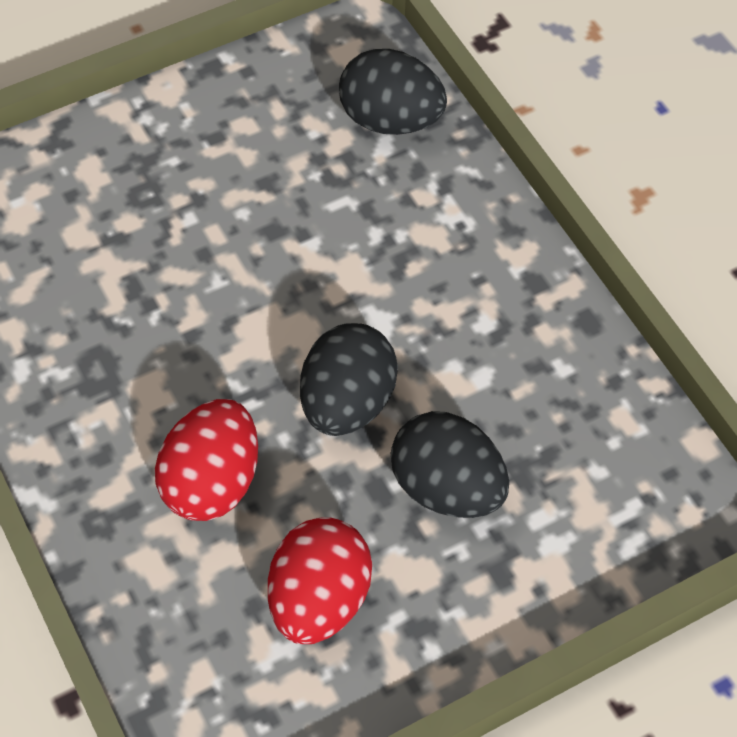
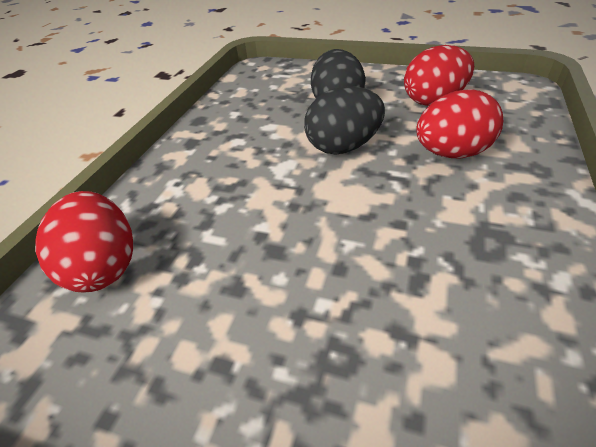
camera: 130 degrees left, 15 degrees down
(390, 120) = (103, 267): black egg -> red egg

